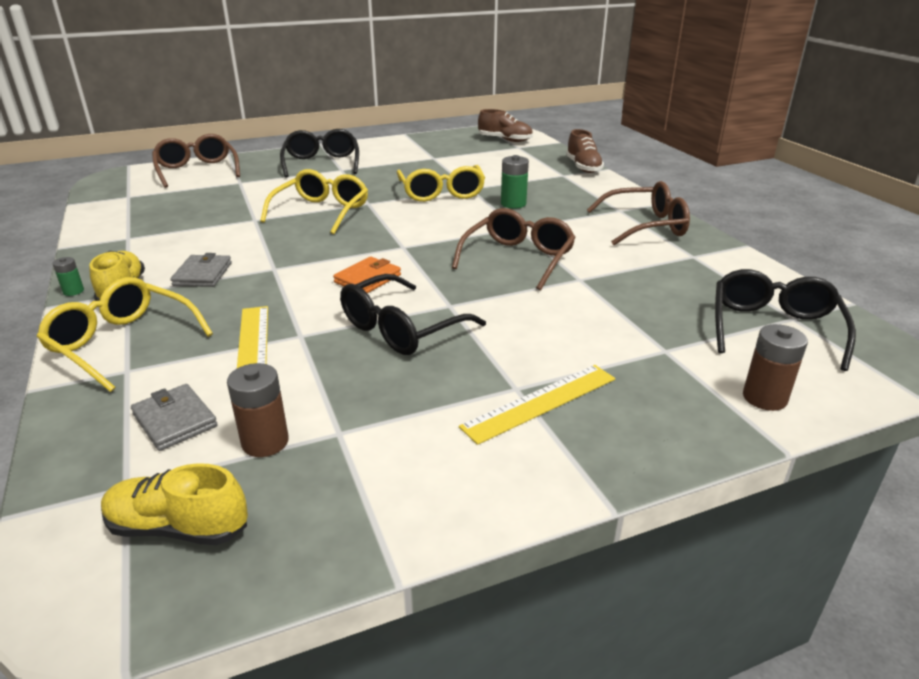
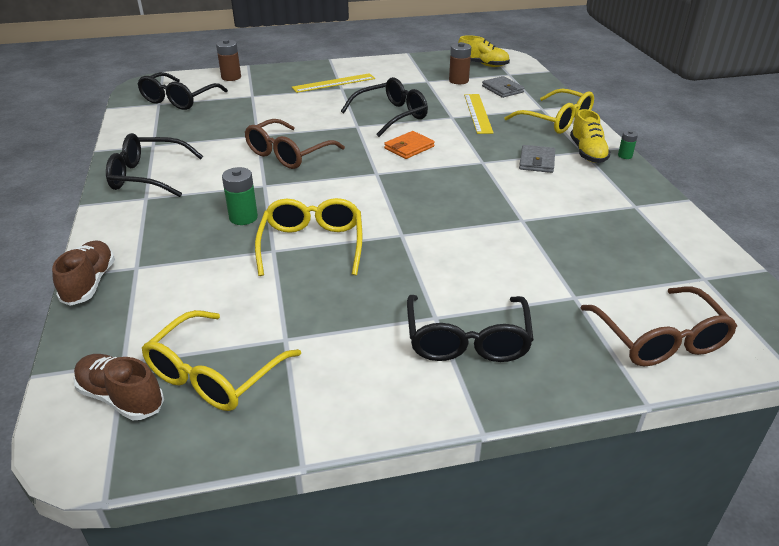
camera: 170 degrees left, 5 degrees up
(322, 212) = (452, 225): yellow glasses -> yellow glasses (214, 374)
(646, 226) = (147, 176): brown glasses -> black glasses

